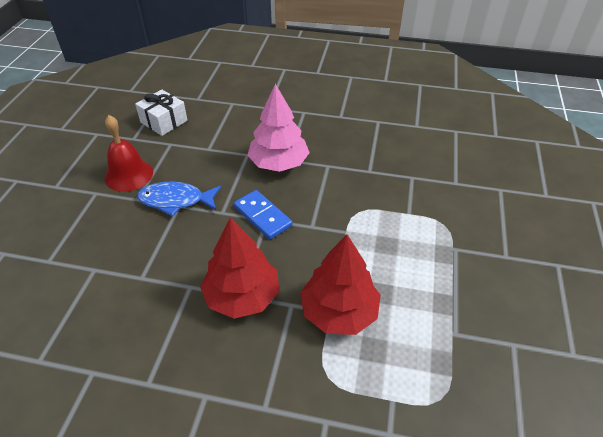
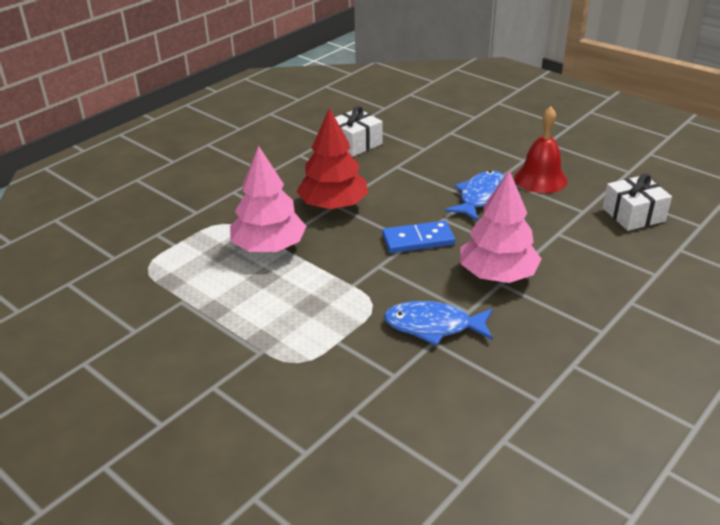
camera: 120 degrees right, 10 degrees down
(99, 337) = (355, 143): none -> white gift
(339, 312) = (269, 247): red tree -> pink tree
(355, 175) = (433, 326): none -> blue fish

